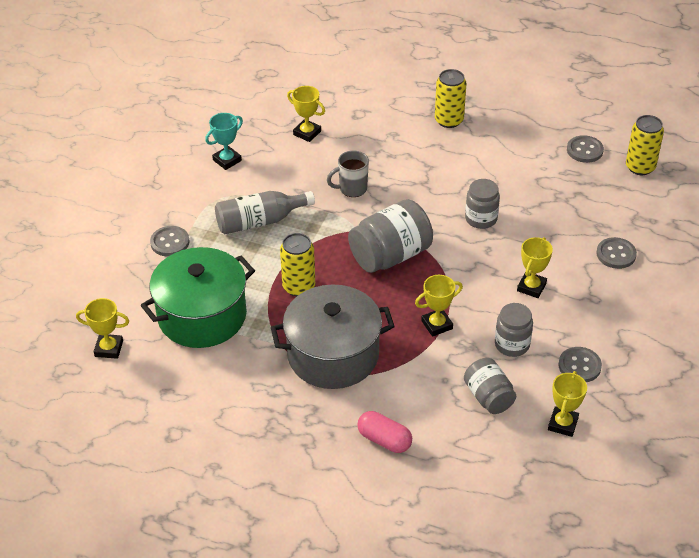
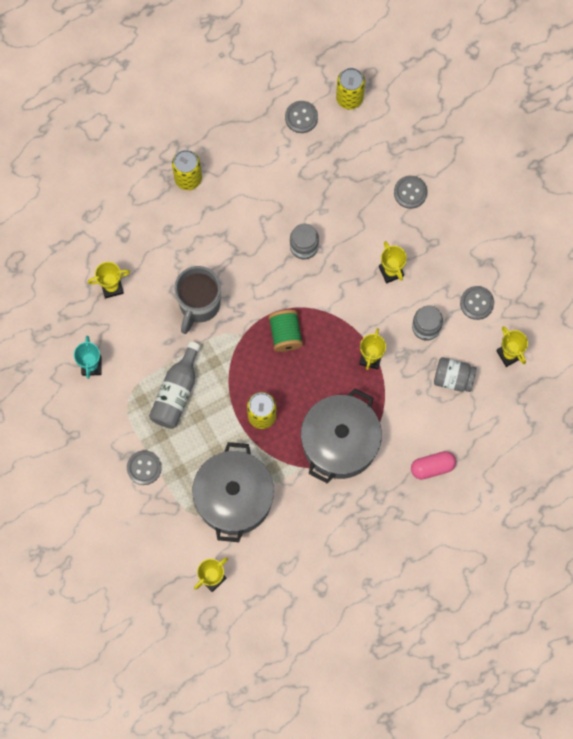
camera: 50 degrees left, 30 degrees up
(202, 316) = (234, 497): green pot -> grey pot
(352, 189) = (199, 305): grey mug -> grey mug, size x1.63
(390, 255) = (285, 334): grey jar -> green spool

